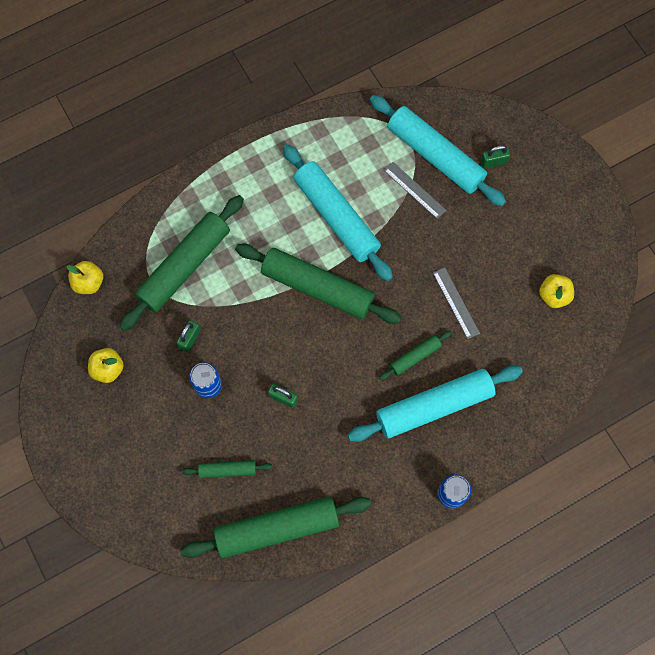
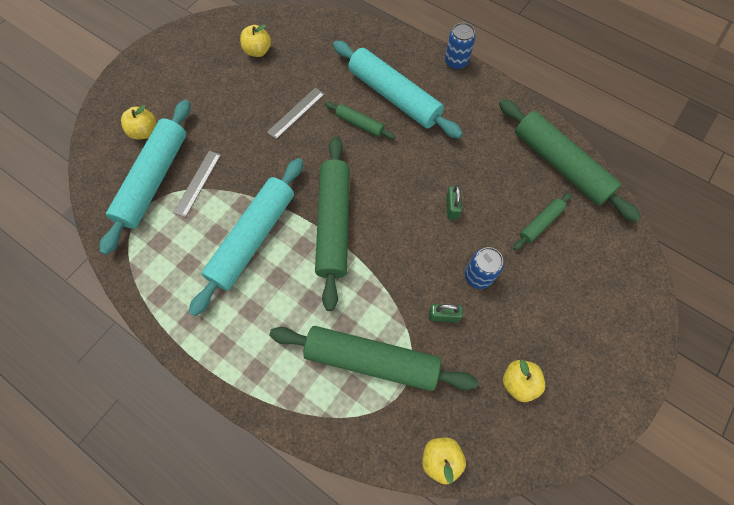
camera: 115 degrees left, 5 degrees down
(228, 470) = (540, 223): green rolling pin -> green rolling pin turned 75 degrees clockwise
(493, 162) = (145, 132): green padlock -> yellow apple

